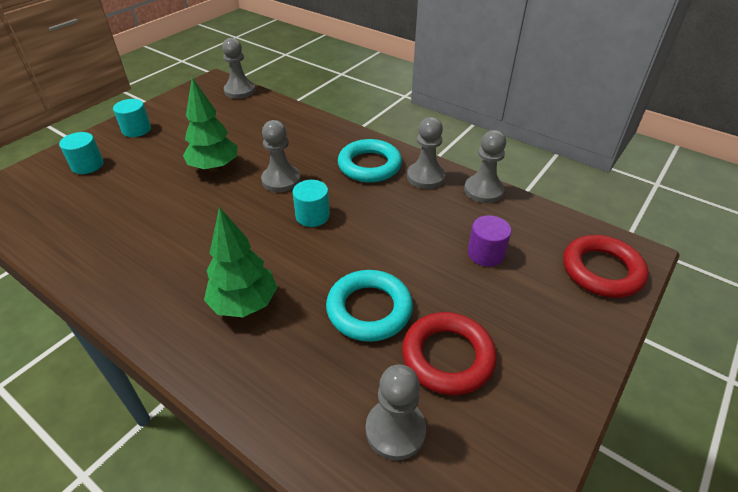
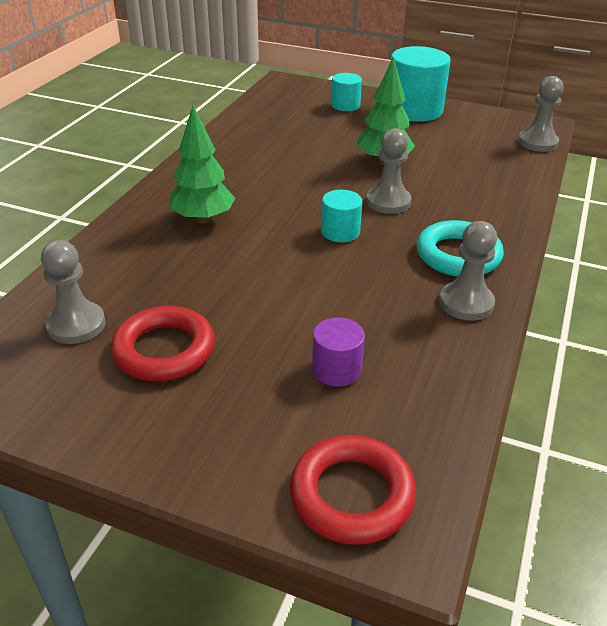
camera: 75 degrees right, 5 degrees down
(136, 130) = (414, 110): turquoise cylinder -> turquoise cylinder, size x1.91
(369, 309) = (215, 290): turquoise ring -> none
(483, 190) = (471, 359): grey pawn -> none

